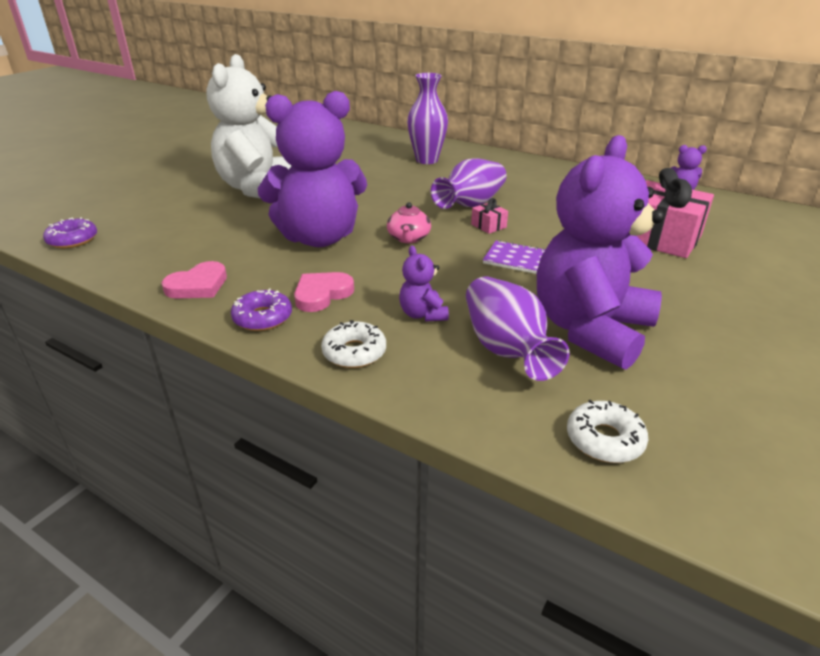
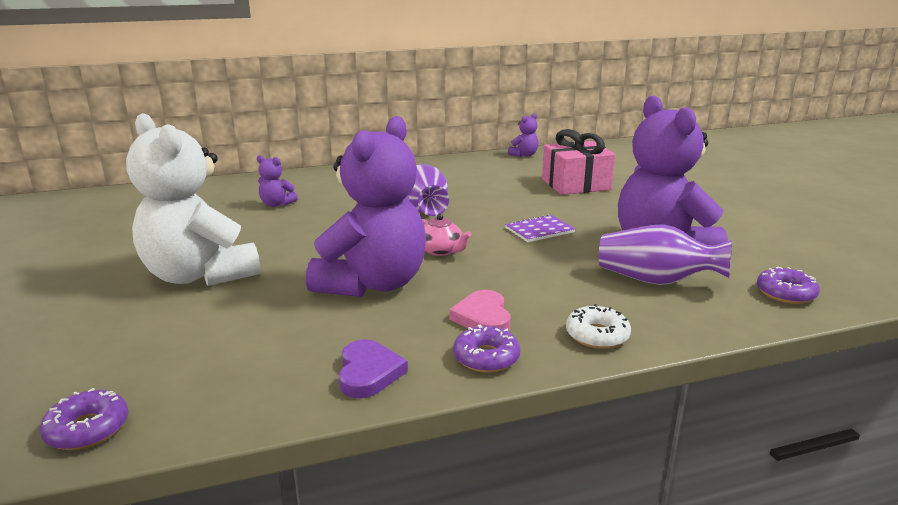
camera: 50 degrees left, 10 degrees down
(198, 285) = (368, 373): pink heart -> purple heart
(422, 314) = (573, 290): purple teddy bear -> purple teddy bear (276, 204)
(427, 160) = (306, 192): purple vase -> none
(488, 226) = (471, 218): pink gift -> none
(604, 440) = (785, 293): white donut -> purple donut

